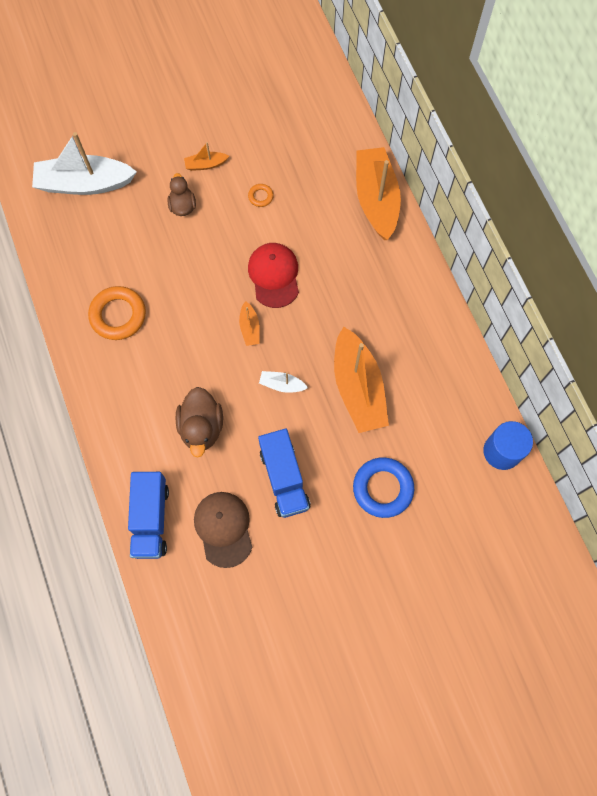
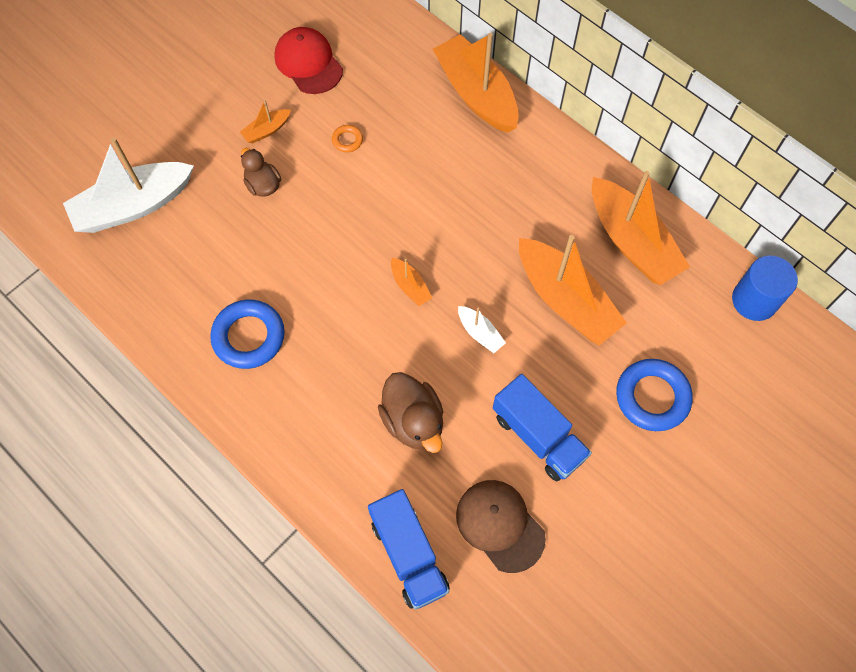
camera: 25 degrees left, 5 degrees down
(118, 315) = (249, 337): orange ring -> blue ring
(274, 275) = (407, 218): red cap -> red cap (308, 63)
(282, 385) = (480, 333): white boat -> white boat turned 120 degrees counterclockwise
(432, 365) = (631, 241): none -> orange boat

